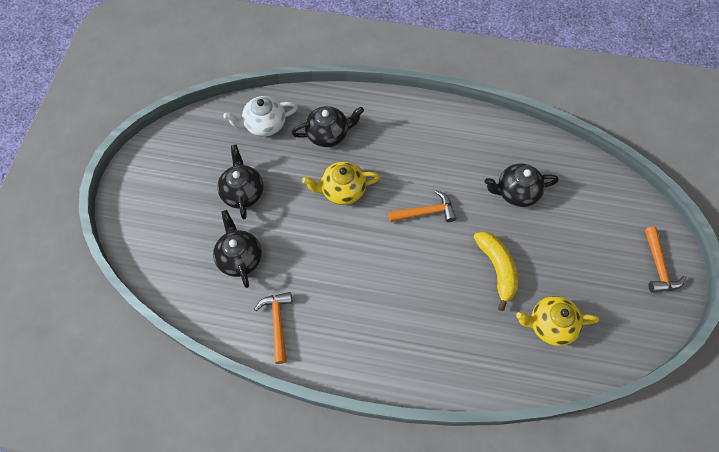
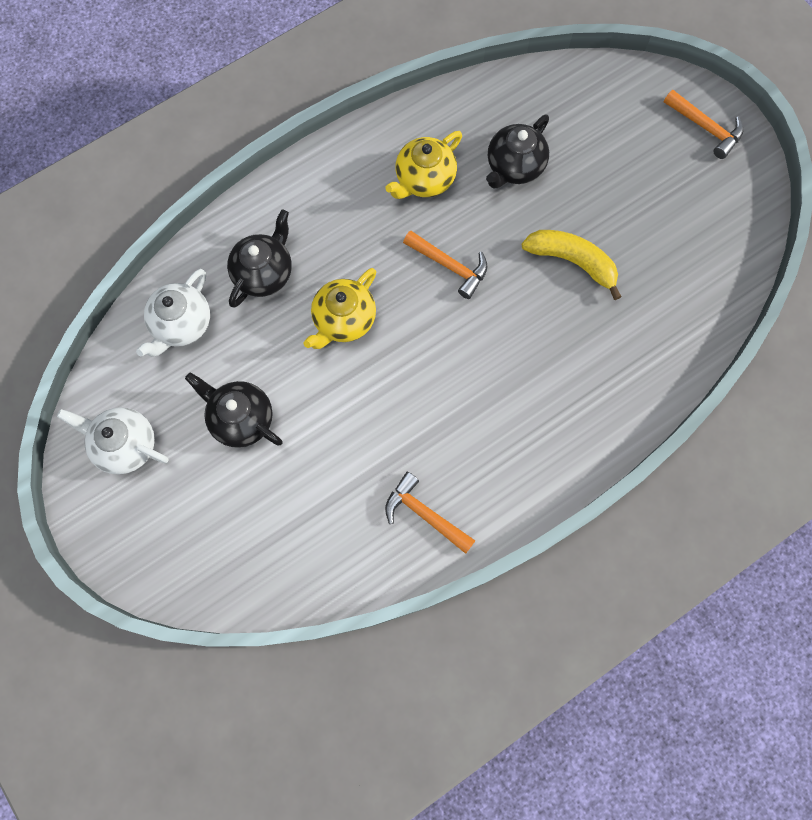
camera: 45 degrees left, 10 degrees up
(180, 156) = (125, 445): none -> white teapot
(240, 258) = (315, 488): black teapot -> none
(426, 212) = (450, 266): orange hammer -> orange hammer turned 90 degrees clockwise
(550, 325) = (669, 272): yellow teapot -> yellow teapot (424, 179)

